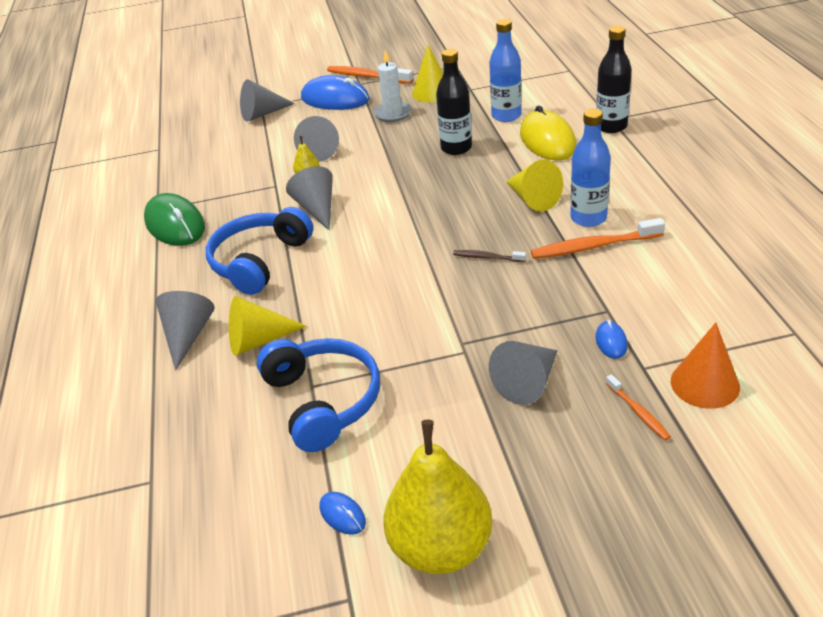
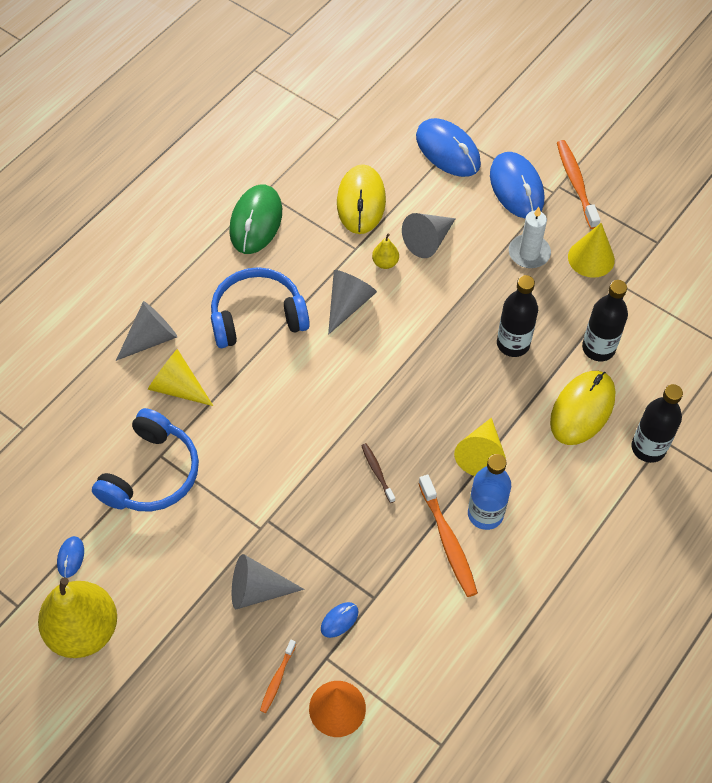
camera: 45 degrees right, 20 degrees up
(241, 166) = (361, 202): none -> yellow mouse
(262, 114) = (448, 150): grey cone -> blue mouse
(506, 116) = (598, 348): blue bottle -> black bottle
(593, 246) = (448, 541): orange toothbrush -> orange toothbrush turned 150 degrees counterclockwise

